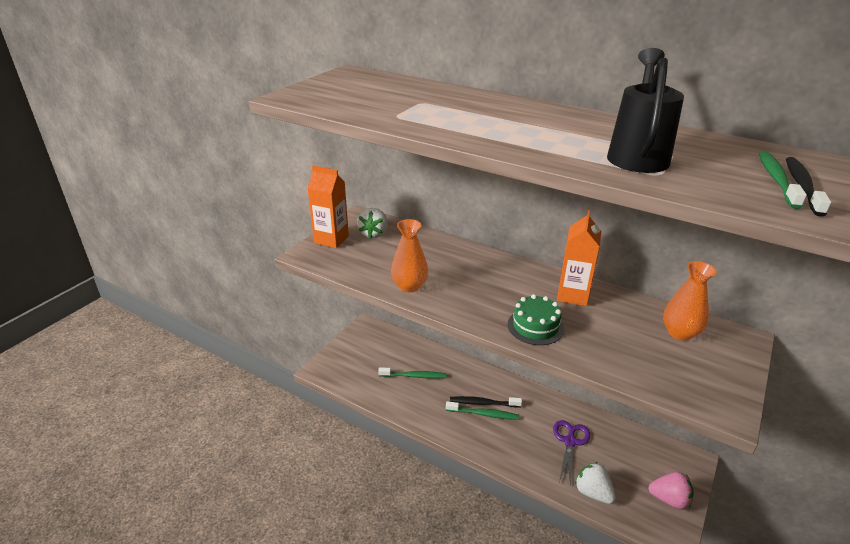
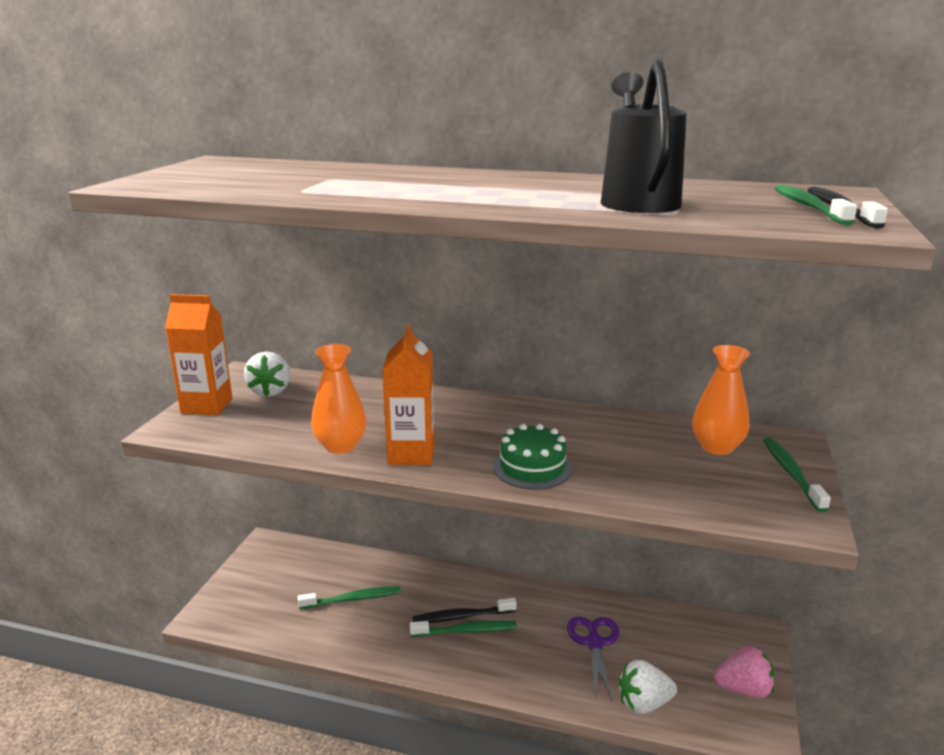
camera: 15 degrees left, 10 degrees down
(573, 295) = (568, 425): orange carton -> orange carton (411, 454)
(593, 492) = (644, 703): white strawberry -> white strawberry turned 45 degrees counterclockwise
(731, 366) = (791, 473): none -> green toothbrush

